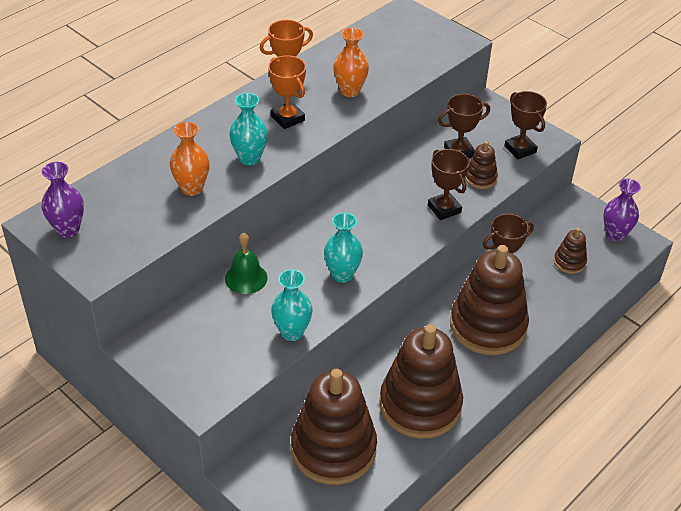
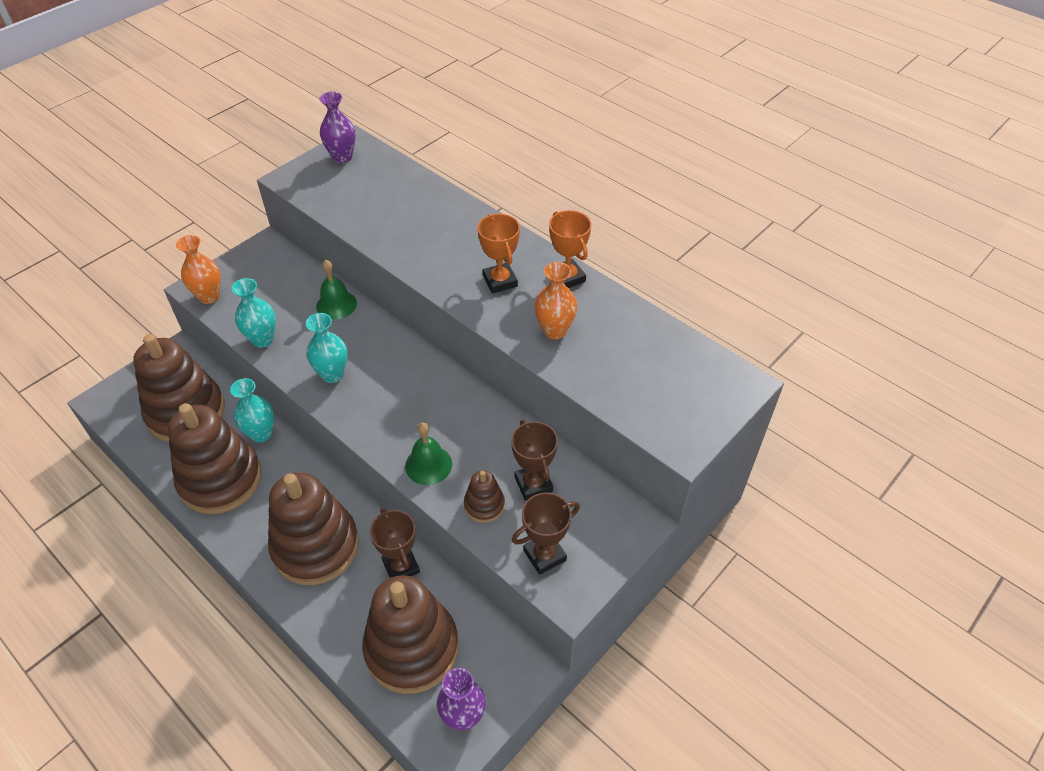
camera: 90 degrees right, 5 degrees up
(192, 188) = (390, 222): orange vase -> orange vase (209, 296)
(249, 158) = (433, 257): turquoise vase -> turquoise vase (261, 434)
(287, 118) = (500, 281): orange trophy -> orange trophy turned 75 degrees counterclockwise
(444, 209) = (428, 465): brown trophy -> green bell
(569, 262) = (412, 648): brown stacking toy -> brown stacking toy, size x2.25

